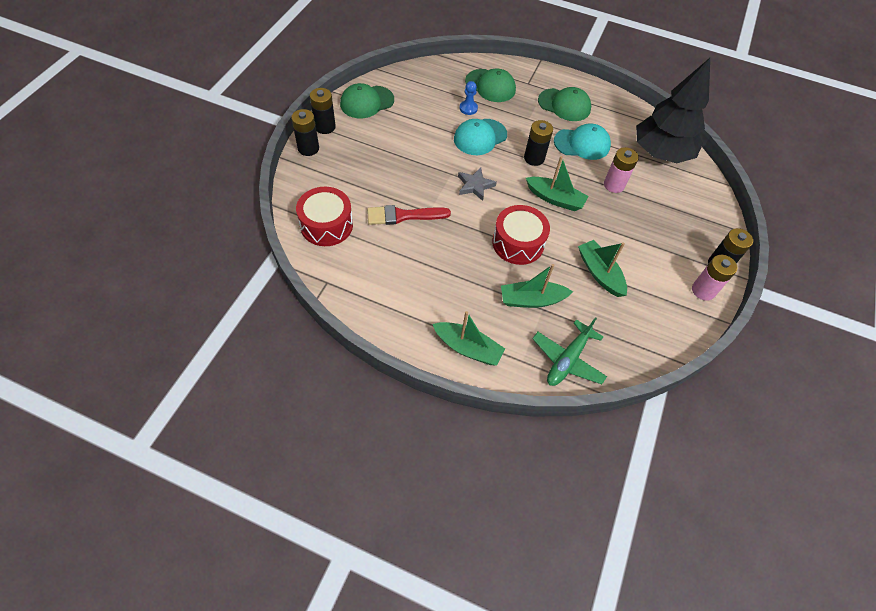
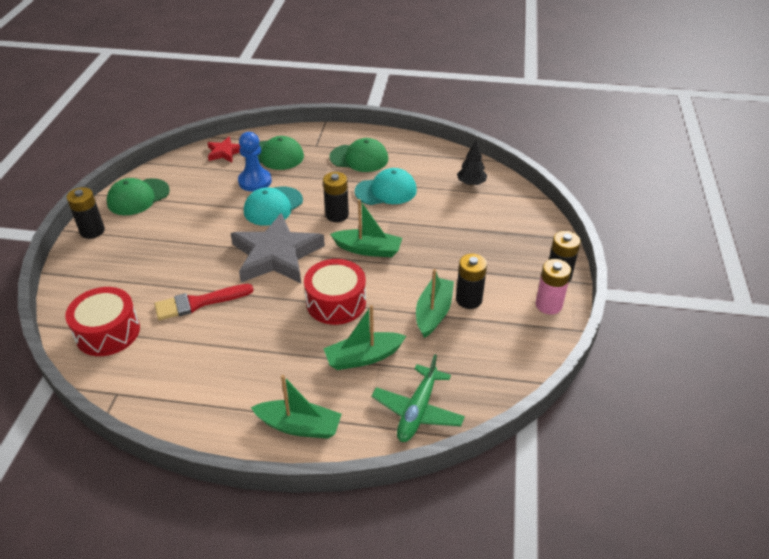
camera: 10 degrees left, 15 degrees down
(308, 148) = (75, 257): black battery -> black battery (469, 299)
(446, 73) = (225, 152): none -> red star
(468, 108) = (255, 181): blue pawn -> blue pawn, size x1.61
(475, 185) = (276, 255): grey star -> grey star, size x2.08
(599, 273) = (433, 313): green boat -> green boat turned 60 degrees clockwise
(614, 185) = (429, 223): pink battery -> none
(661, 153) = (471, 183): black tree -> black tree, size x0.42

